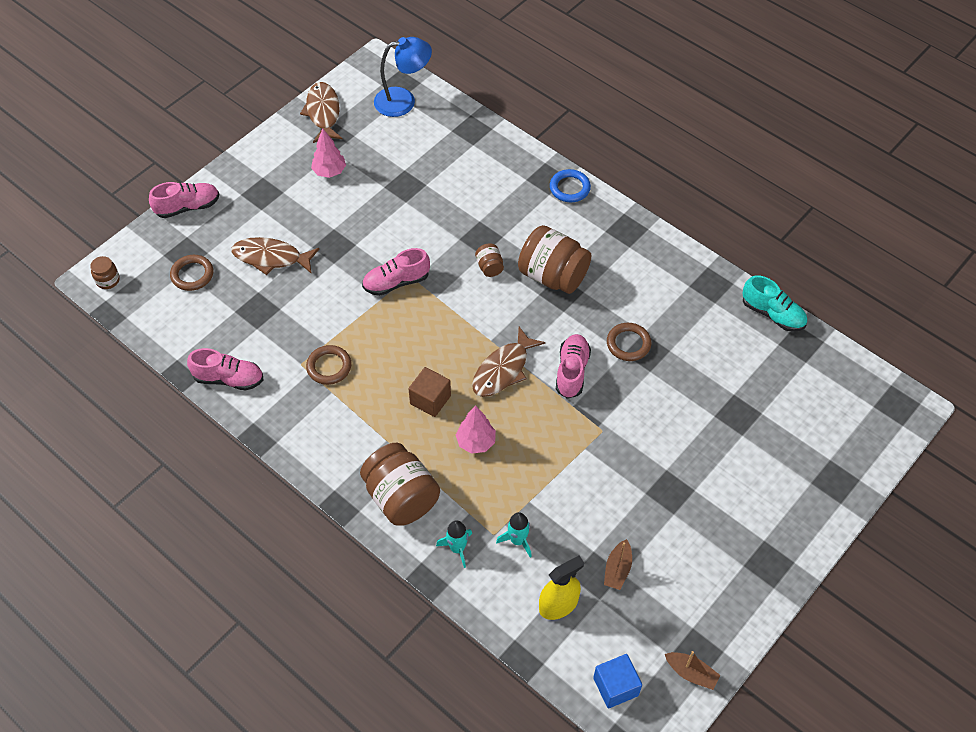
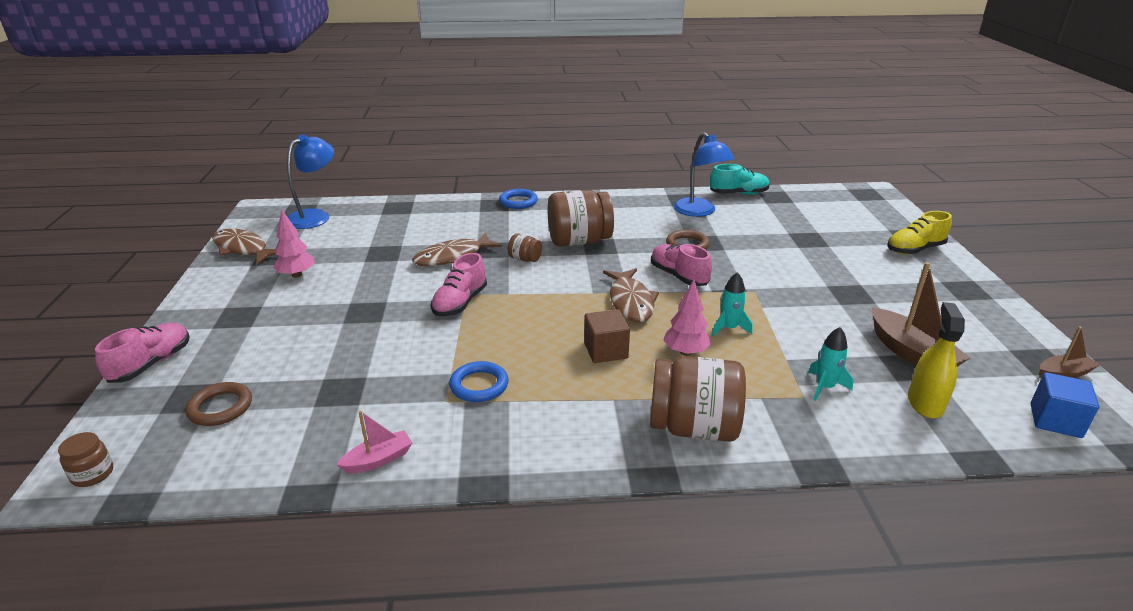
camera: 45 degrees left, 25 degrees down
(229, 379) = (378, 460): pink shoe -> pink boat
(271, 258) = (306, 349): brown fish -> brown fish (453, 257)
(329, 367) = (479, 385): brown ring -> blue ring
(457, 548) = (797, 426): turquoise rocket -> turquoise rocket (729, 328)
(617, 569) = (911, 353): brown boat -> brown boat, size x1.75
(699, 311) = (699, 212): none -> blue lamp
(808, 497) = (915, 249): none -> yellow shoe

